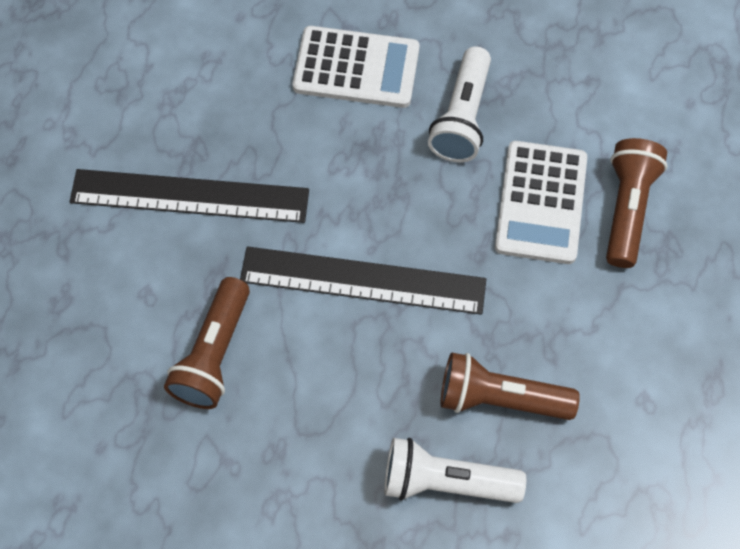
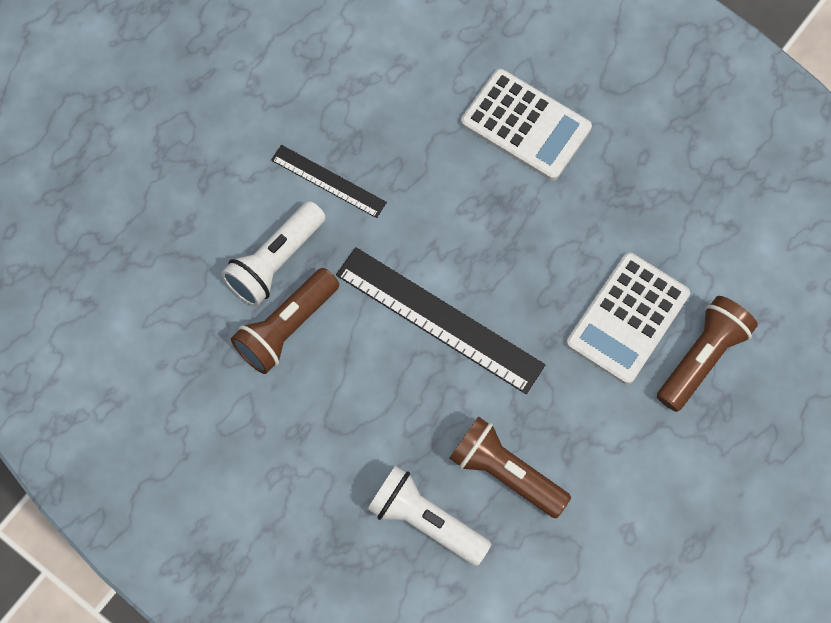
camera: 25 degrees right, 5 degrees up
(190, 196) = (328, 181): black ruler -> black ruler, size x0.56
(462, 117) = (597, 211): white flashlight -> white flashlight (275, 261)

